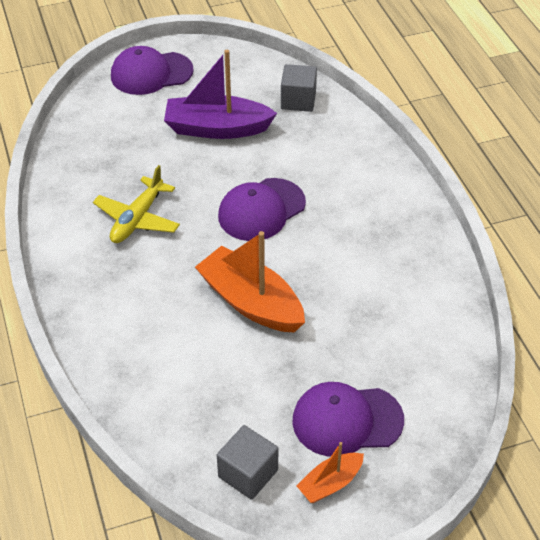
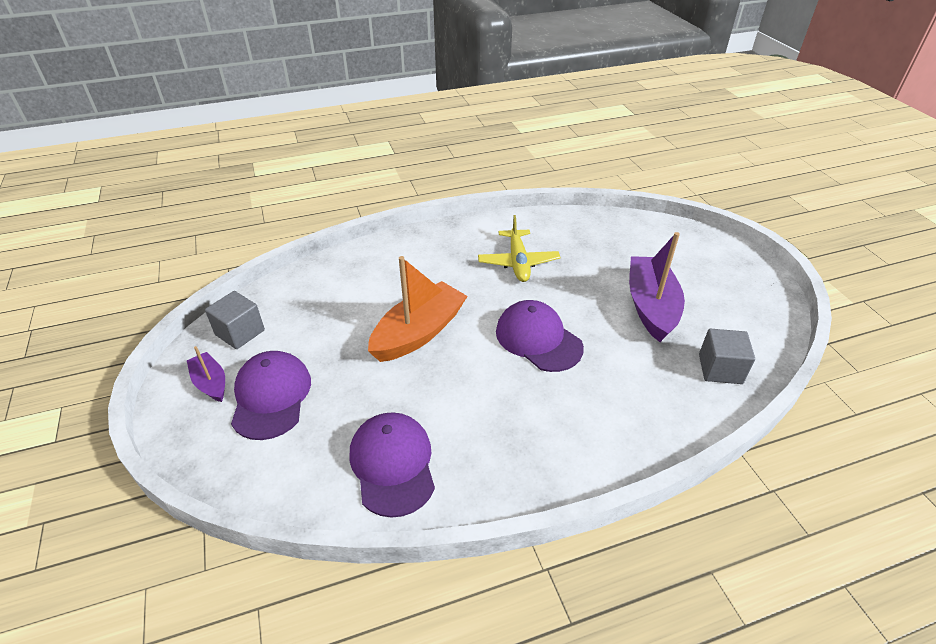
camera: 90 degrees right, 5 degrees down
(137, 219) = (518, 262): yellow plane -> yellow plane turned 120 degrees counterclockwise
(151, 73) = (718, 260): purple cap -> purple cap (392, 464)
(330, 483) = (211, 383): orange boat -> purple boat

